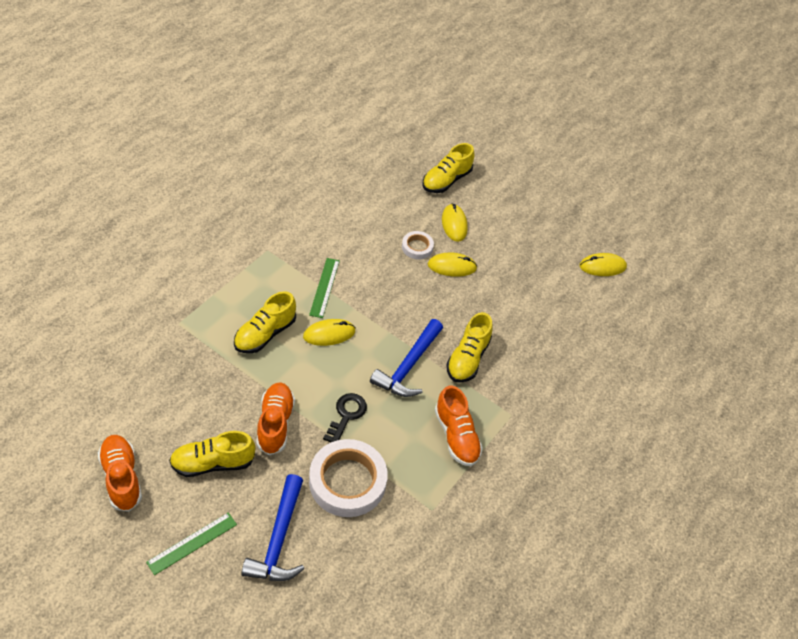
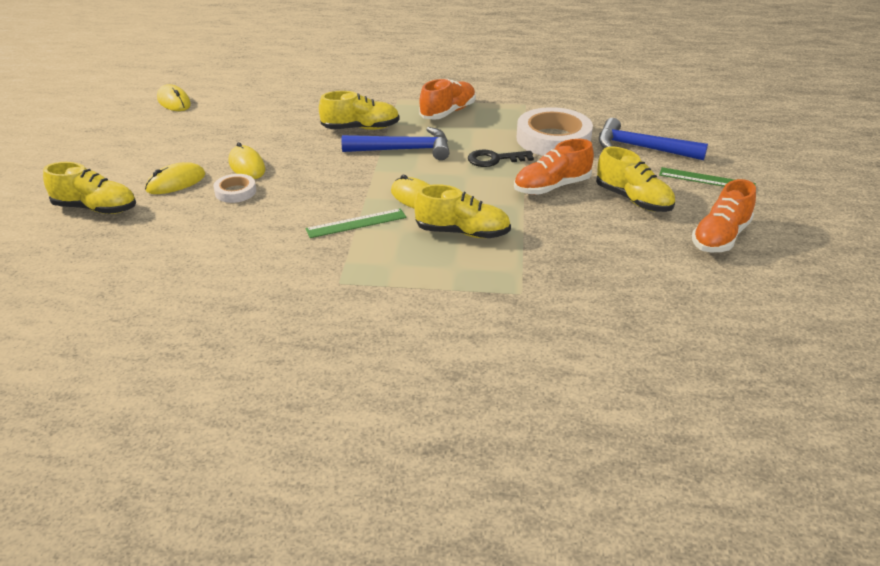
camera: 115 degrees left, 15 degrees down
(278, 539) = (642, 148): blue hammer -> blue hammer turned 135 degrees counterclockwise

